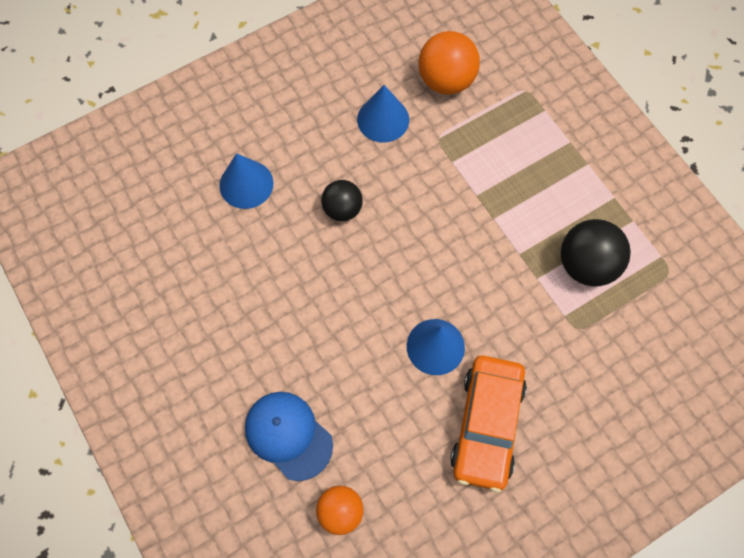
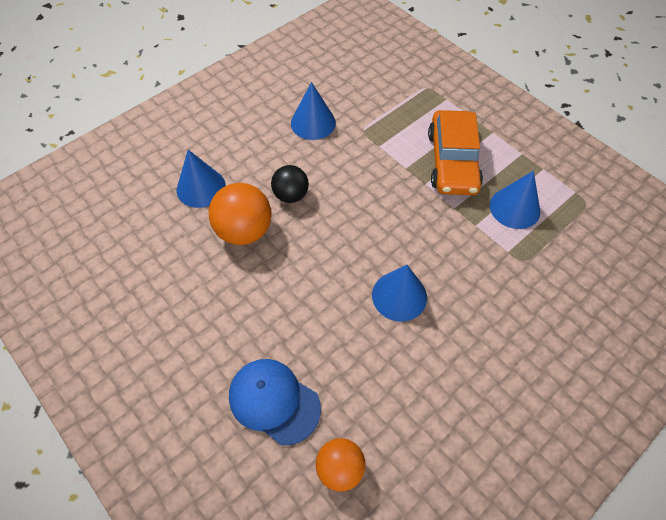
camera: 10 degrees left, 10 degrees down
(446, 80) = (360, 89): orange ball -> orange ball (244, 231)
(487, 425) = (464, 358): orange car -> orange car (452, 161)
(586, 265) = (514, 208): black ball -> blue cone

